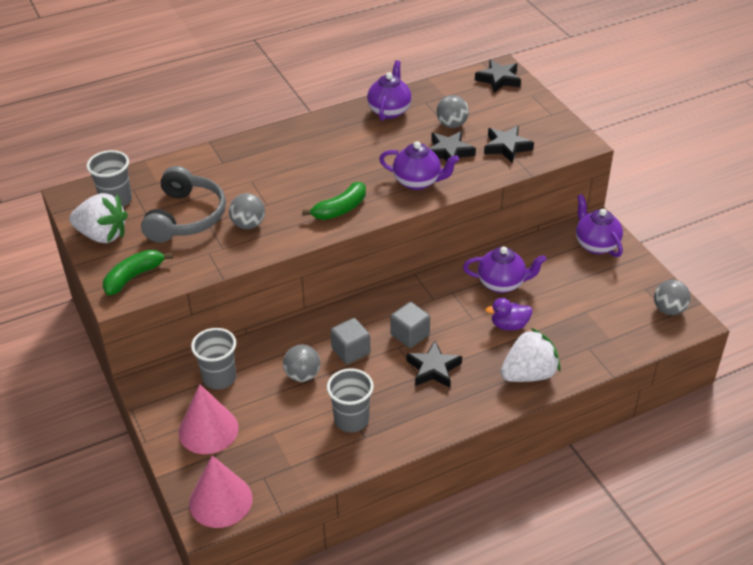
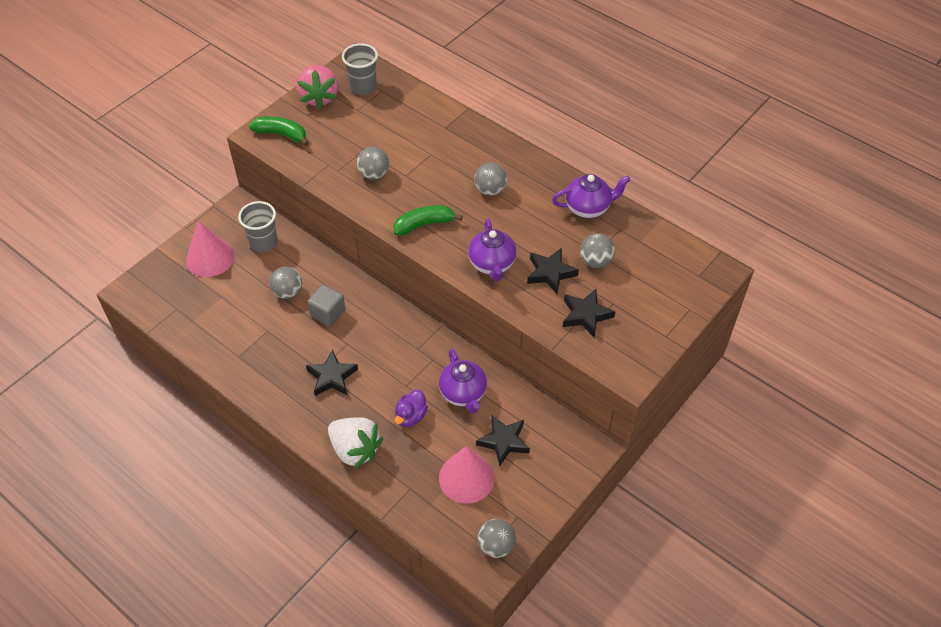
camera: 65 degrees right, 10 degrees up
(102, 235) = (319, 97): white strawberry -> pink strawberry
(185, 217) = (364, 134): grey headphones -> none
(220, 500) = (147, 292): pink cone -> pink cone (466, 478)
(327, 158) = (490, 190): none -> grey ball
(340, 209) = (424, 224): green banana -> green banana turned 135 degrees clockwise
(351, 420) = (253, 341): grey cup -> none
(410, 335) = (365, 347): grey cube -> none
(499, 79) = (698, 274): black star -> black star (503, 441)
(509, 325) = (410, 416): purple duck -> purple duck turned 120 degrees counterclockwise
(596, 244) = (561, 456): purple teapot -> none

